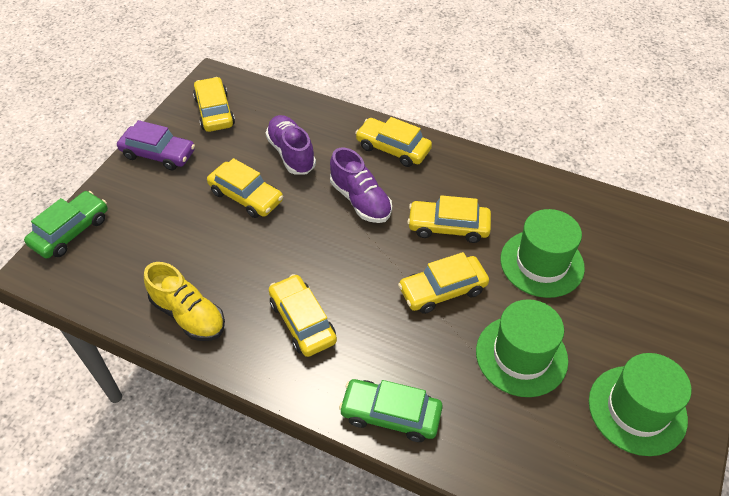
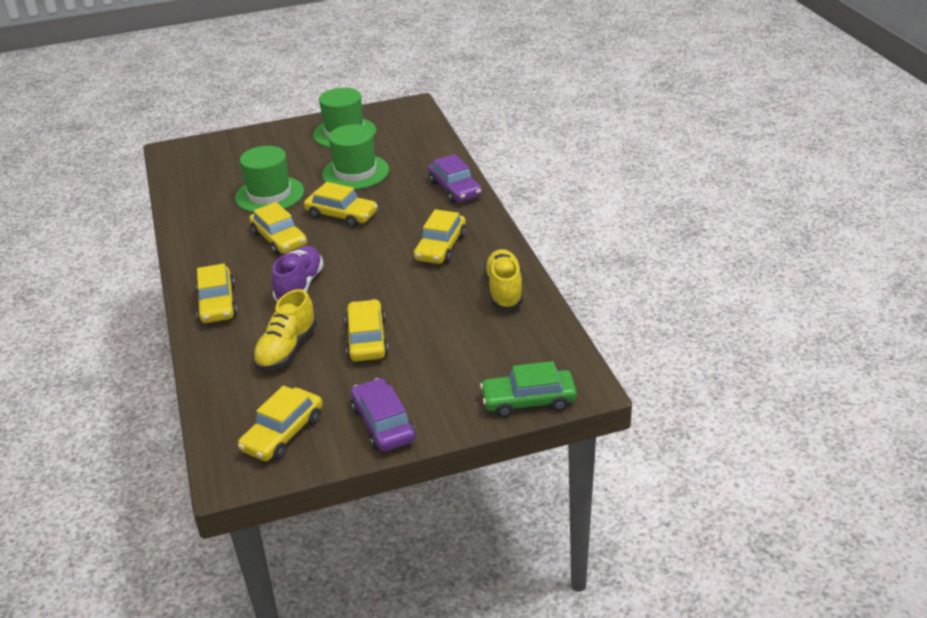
camera: 130 degrees left, 15 degrees down
(291, 153) = (287, 349): purple shoe -> yellow shoe
(390, 414) = (455, 189): green car -> purple car

